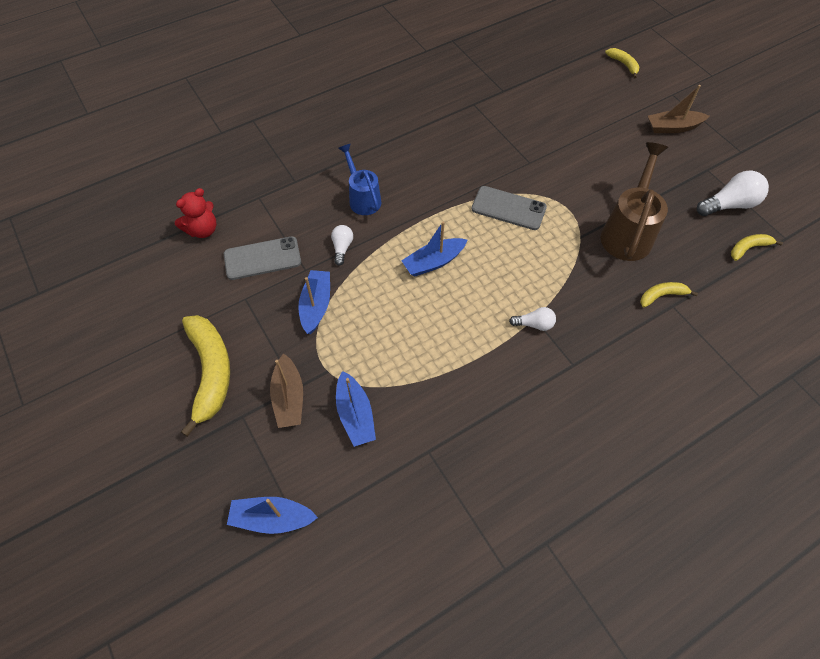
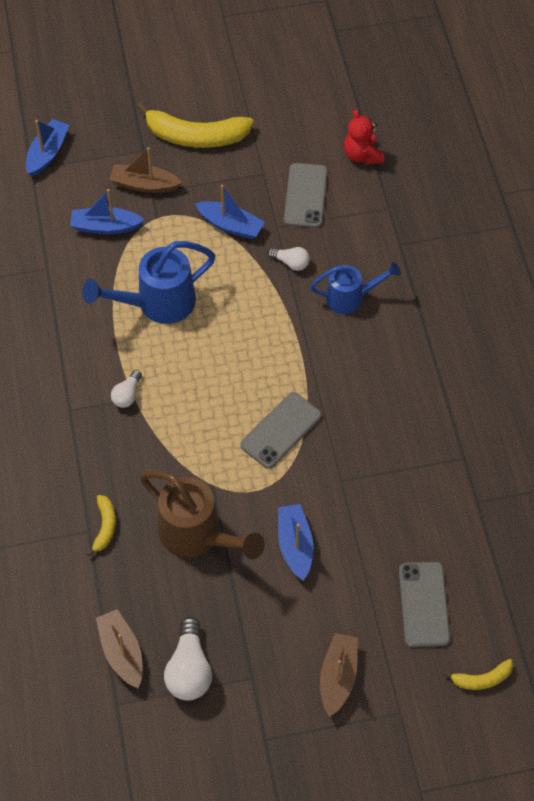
camera: 110 degrees right, 0 degrees up
(428, 334) = (157, 304): none -> blue watering can
(433, 262) = (239, 335): blue boat -> blue boat (295, 545)
(593, 99) = (424, 604): none -> grey phone
(748, 248) = (122, 652): yellow banana -> brown boat

